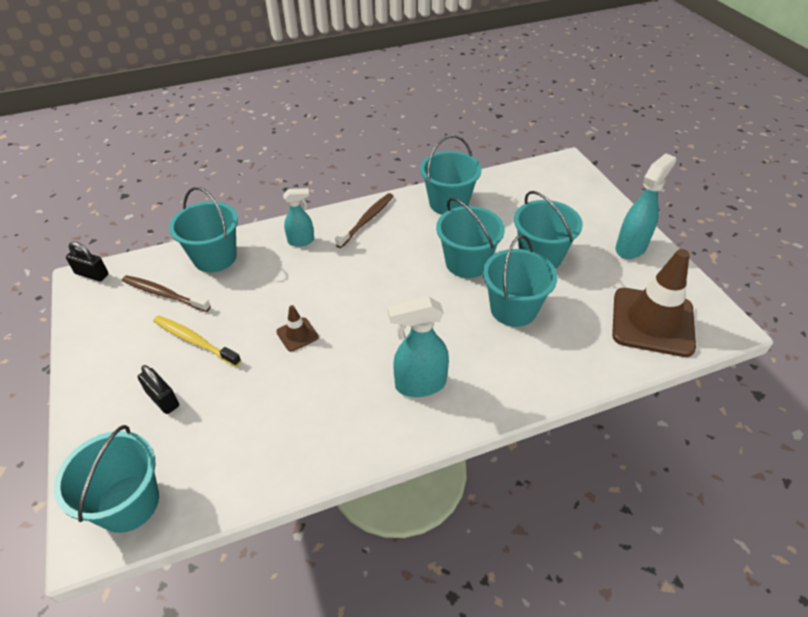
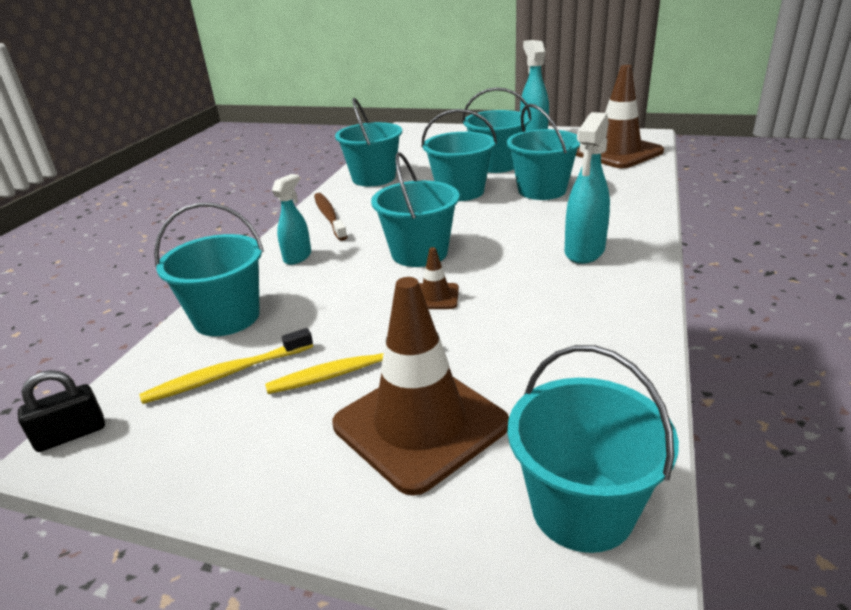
camera: 50 degrees left, 15 degrees down
(163, 399) = (420, 425): black padlock -> brown traffic cone
(164, 294) = (227, 374): brown toothbrush -> yellow toothbrush
(349, 295) = (419, 253): none -> turquoise bucket

